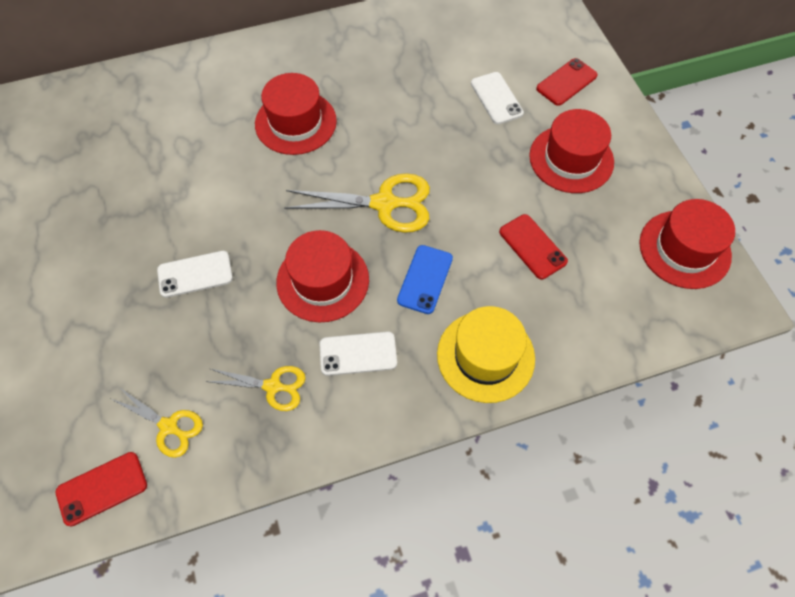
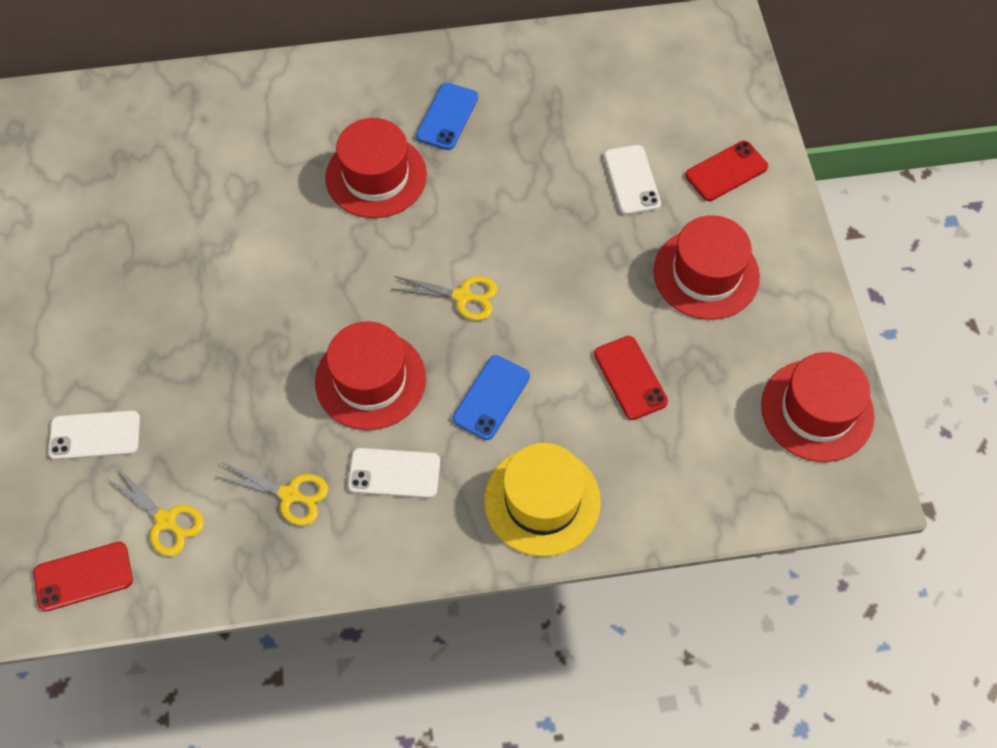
camera: 10 degrees right, 0 degrees up
(195, 274) = (224, 349): white phone -> white phone (95, 435)
(343, 71) = (447, 117): none -> blue phone
(384, 204) = (462, 296): yellow scissors -> yellow scissors, size x0.59

